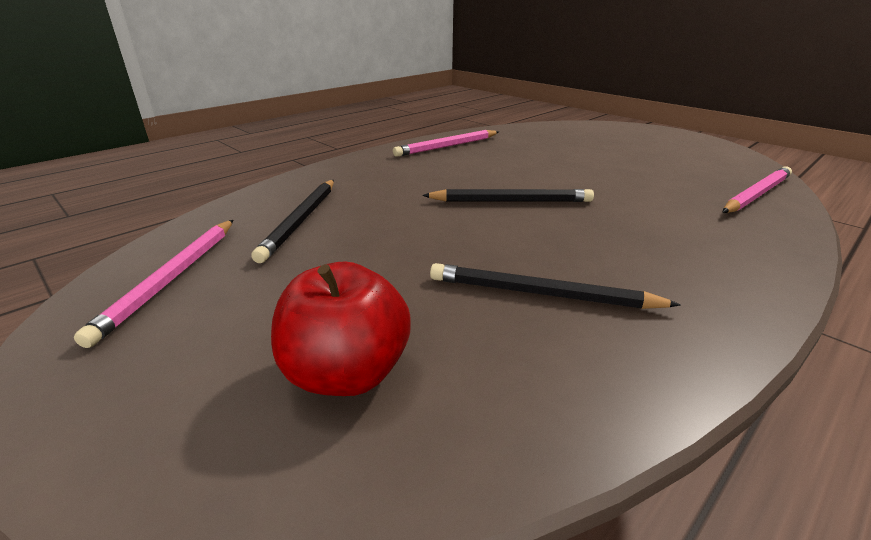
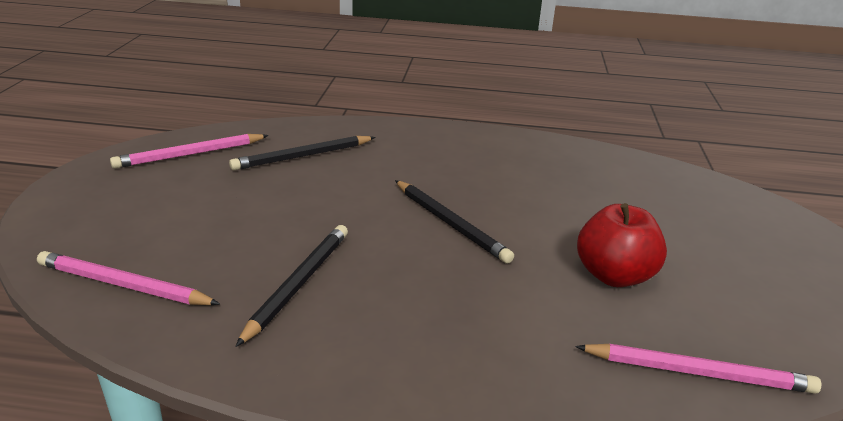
camera: 50 degrees right, 0 degrees up
(347, 373) = (148, 245): red apple -> red apple (614, 275)
(447, 146) = (537, 152): pink pencil -> pink pencil (124, 285)
(542, 294) = (298, 284): black pencil -> black pencil turned 45 degrees clockwise

